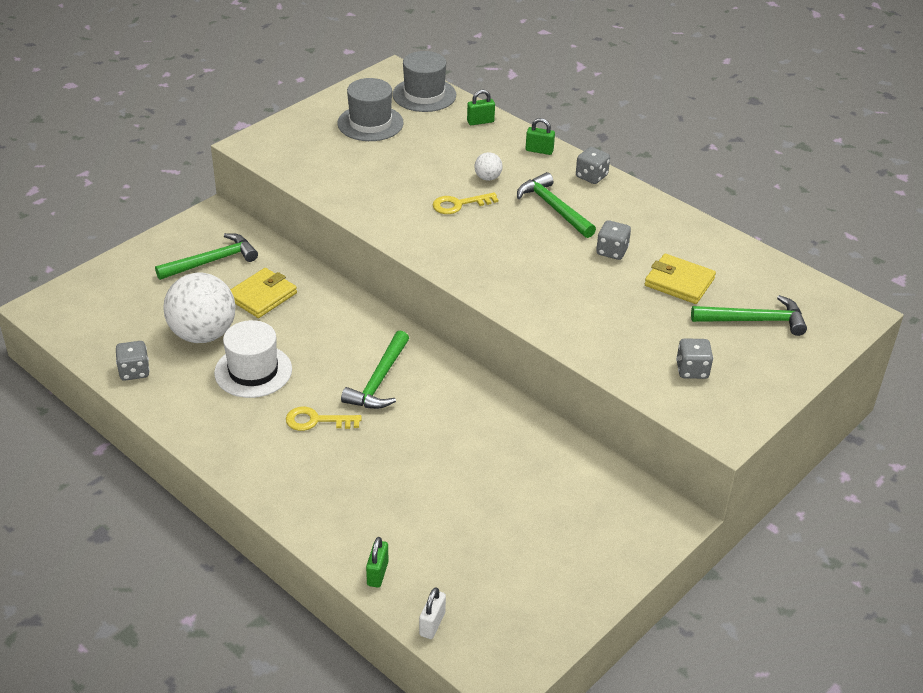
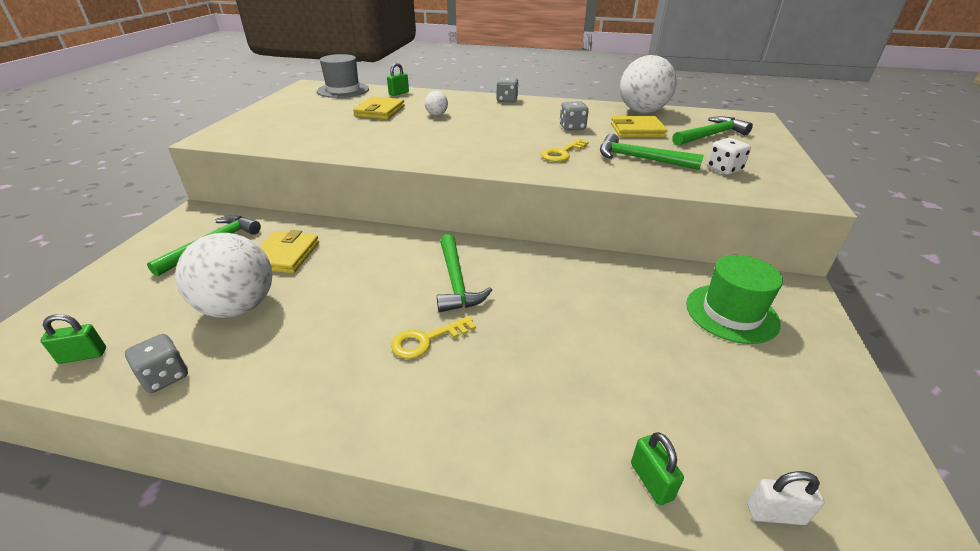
camera: 30 degrees left, 5 degrees down
(253, 371) = (320, 320): white hat -> none
(370, 123) = (313, 108): grey hat -> none
(432, 624) = (775, 513): white padlock -> white padlock turned 75 degrees counterclockwise
(433, 151) = (380, 111): none -> yellow wallet
(459, 204) = (432, 131): yellow key -> yellow key (562, 153)
(539, 150) = (456, 97): green padlock -> green padlock (83, 356)
(554, 208) = (503, 117): green hammer -> green hammer (640, 159)
(579, 509) = (731, 313): none -> green hat
(692, 370) = (723, 169): grey dice -> white dice
(730, 253) = (642, 111): none -> white ball

